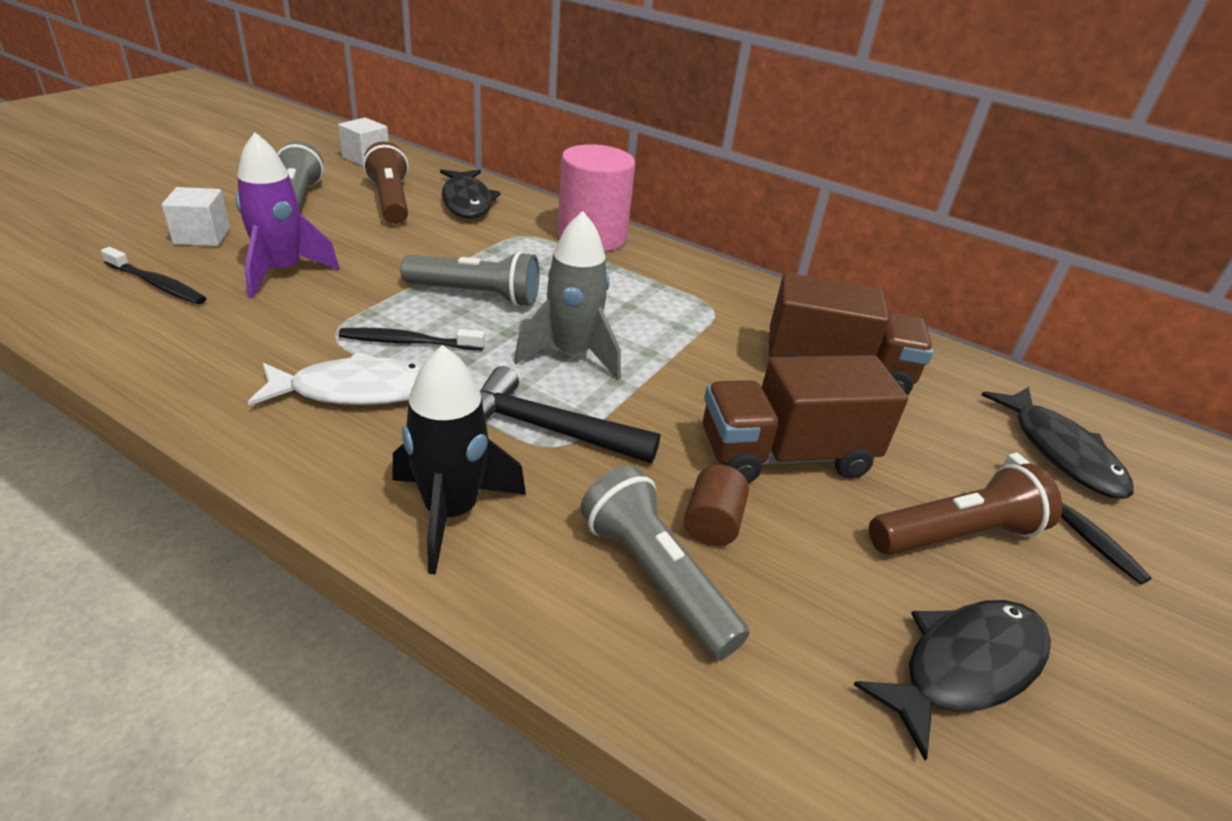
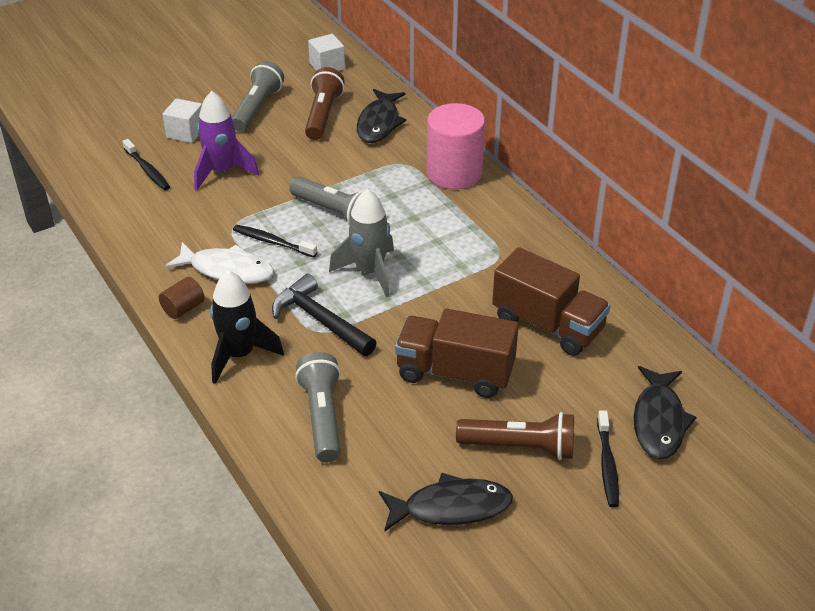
camera: 30 degrees right, 5 degrees up
(712, 523) = (375, 399): brown cylinder -> brown cylinder (183, 308)

